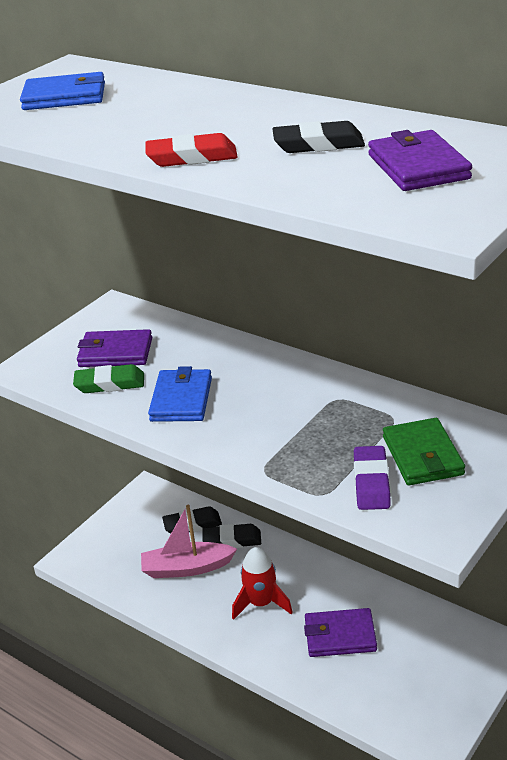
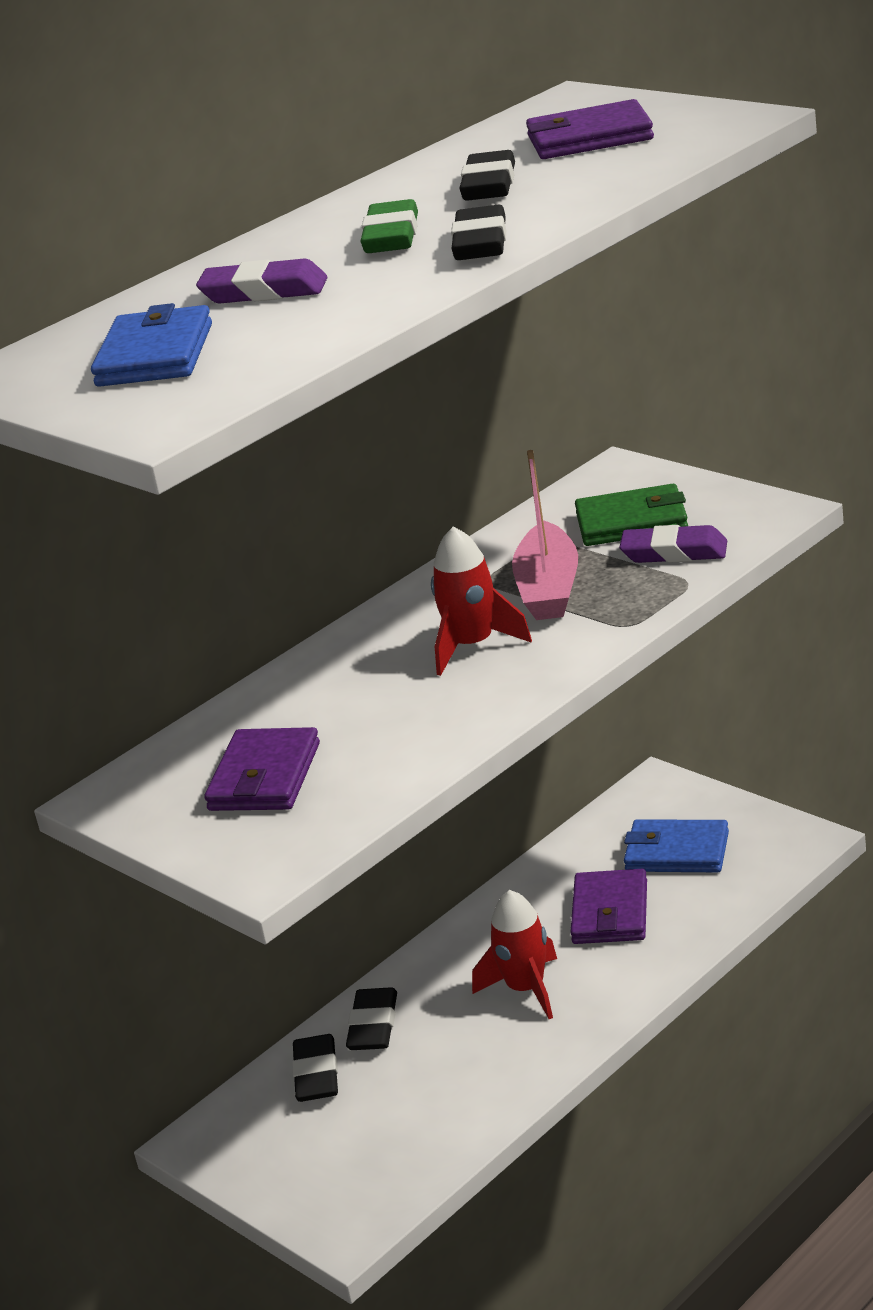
camera: 80 degrees left, 5 degrees down
(110, 384) = (357, 772): green eraser -> green eraser (391, 236)
(147, 107) = (264, 291): none -> purple eraser
(181, 399) = (434, 701): blue wallet -> blue wallet (677, 852)
(186, 568) = (422, 1075): pink boat -> pink boat (549, 589)
(192, 157) = (480, 243): red eraser -> black eraser
(247, 405) = (473, 646): none -> red rocket

